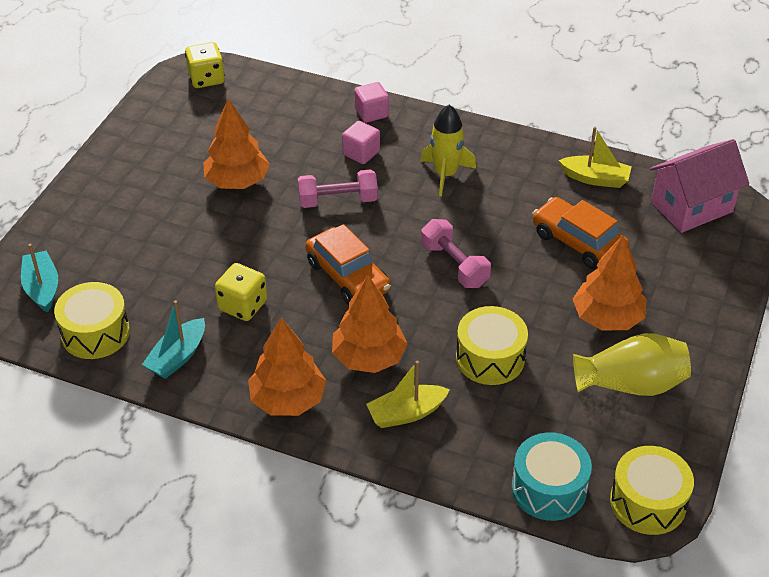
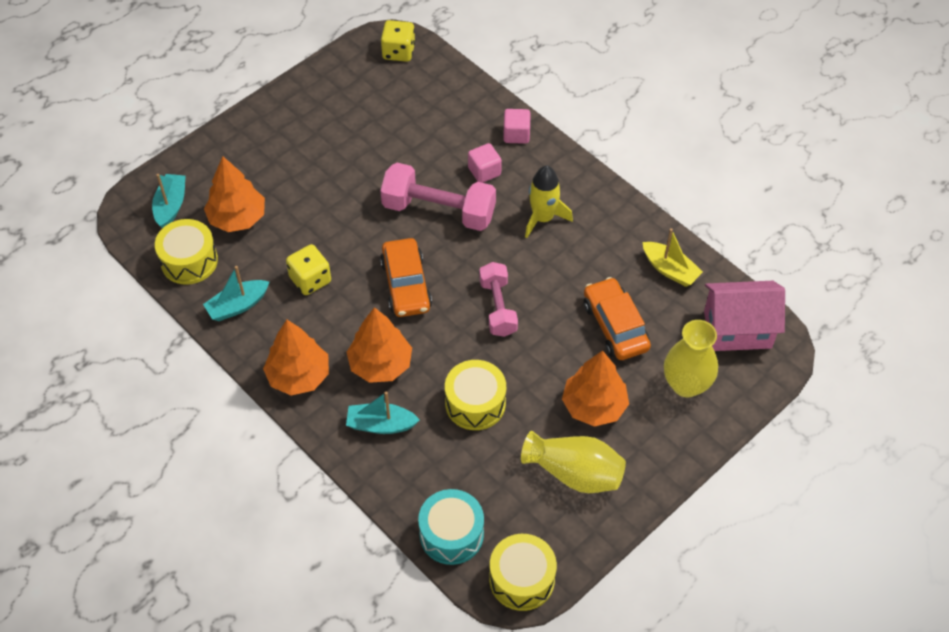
camera: 25 degrees right, 10 degrees up
(237, 181) = (368, 162): orange tree -> orange tree (237, 218)
(338, 200) = (439, 210): pink dumbbell -> pink dumbbell, size x1.56
(406, 413) = (381, 424): yellow boat -> turquoise boat
(679, 269) = (686, 384): none -> yellow vase

